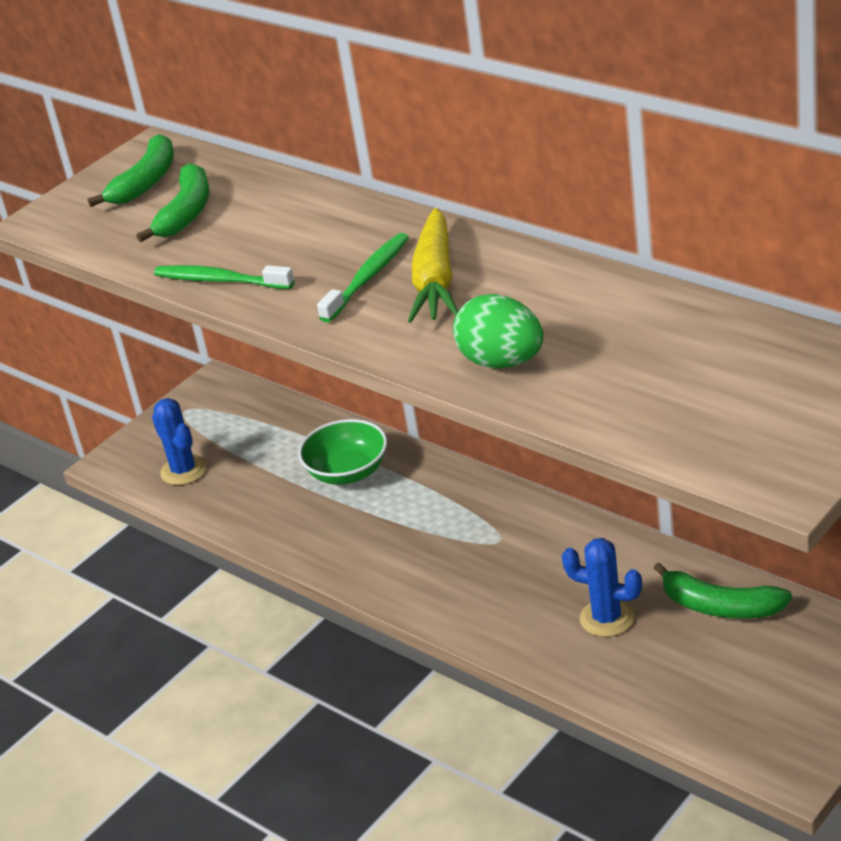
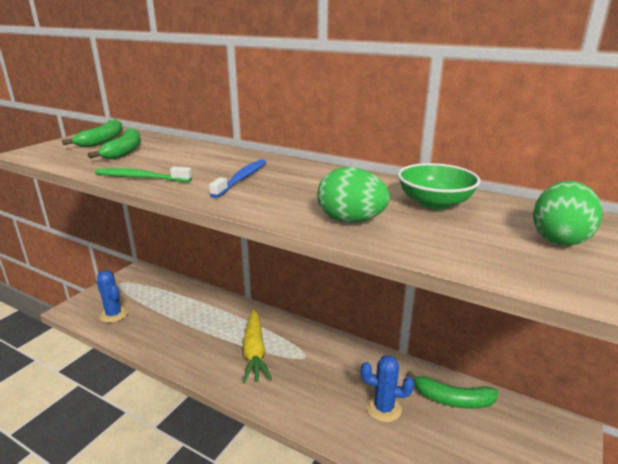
camera: 15 degrees left, 10 degrees down
(348, 472) = (211, 316): green bowl -> green bowl (434, 203)
(367, 278) = (241, 179): green toothbrush -> blue toothbrush
(435, 280) = (288, 181): yellow carrot -> yellow carrot (255, 351)
(760, 389) = (559, 239): none -> green egg

